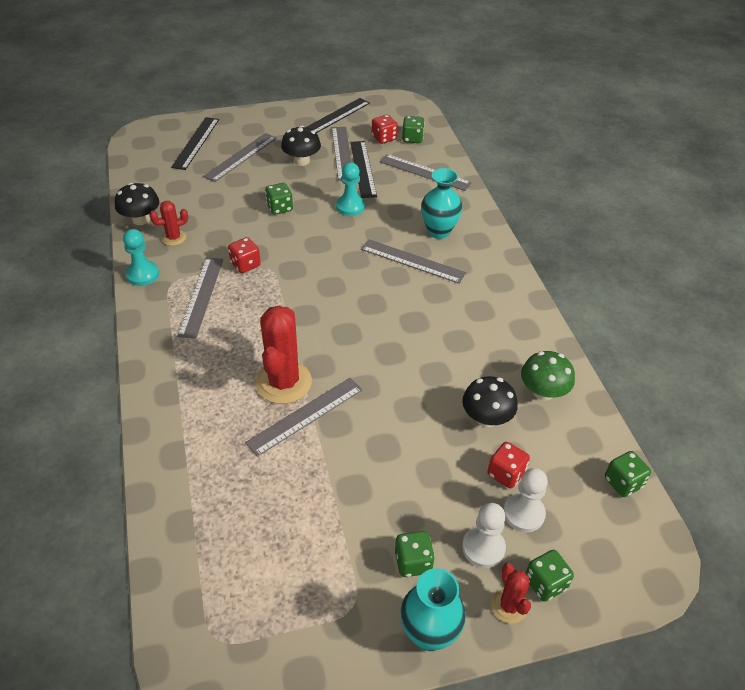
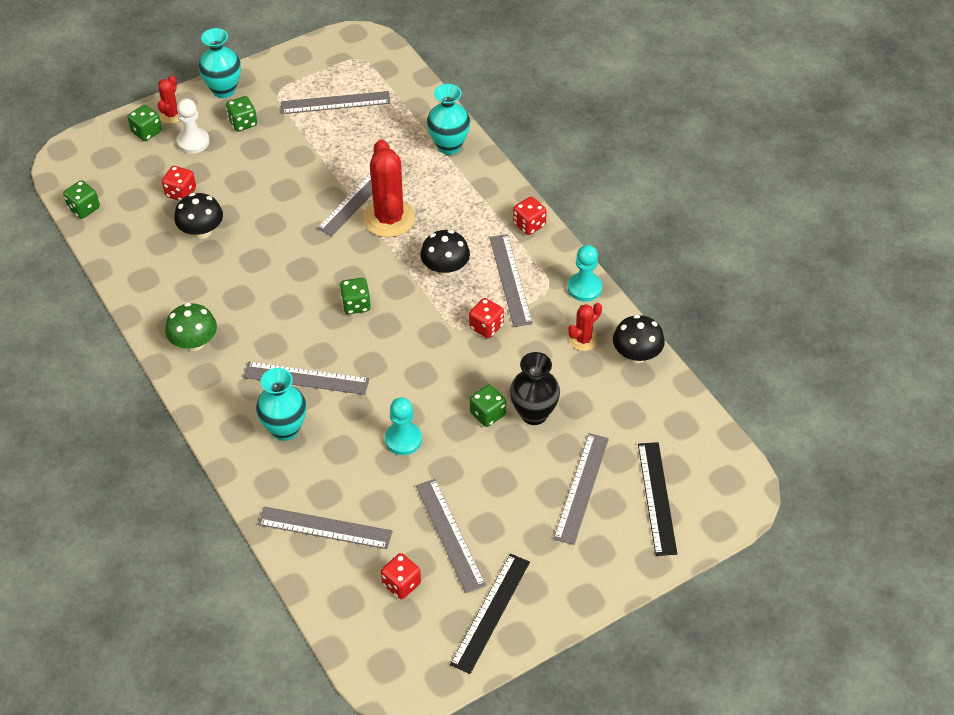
camera: 165 degrees right, 5 degrees up
(150, 341) = (529, 225): none -> red dice
(175, 454) = (449, 146): none -> turquoise vase
(245, 201) = (534, 414): none -> black vase
(282, 562) = (335, 102): none -> grey ruler
(301, 161) = (498, 503): black mushroom -> black mushroom (445, 268)
(363, 168) = (410, 511): black ruler -> none
(412, 138) = (359, 595): green dice -> green dice (356, 305)
(509, 606) = (171, 115): red cactus -> red cactus turned 45 degrees clockwise
(523, 513) = (164, 169): white pawn -> none
(543, 392) = (152, 266): green mushroom -> green mushroom (194, 342)

